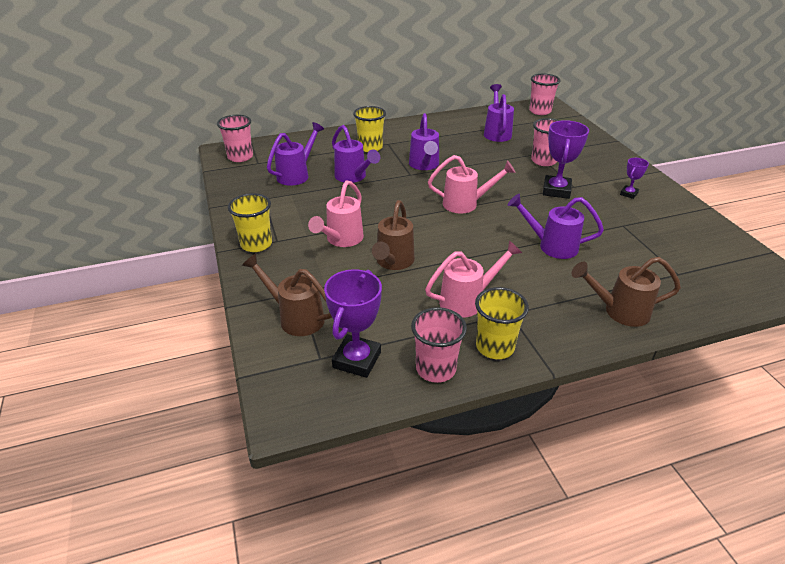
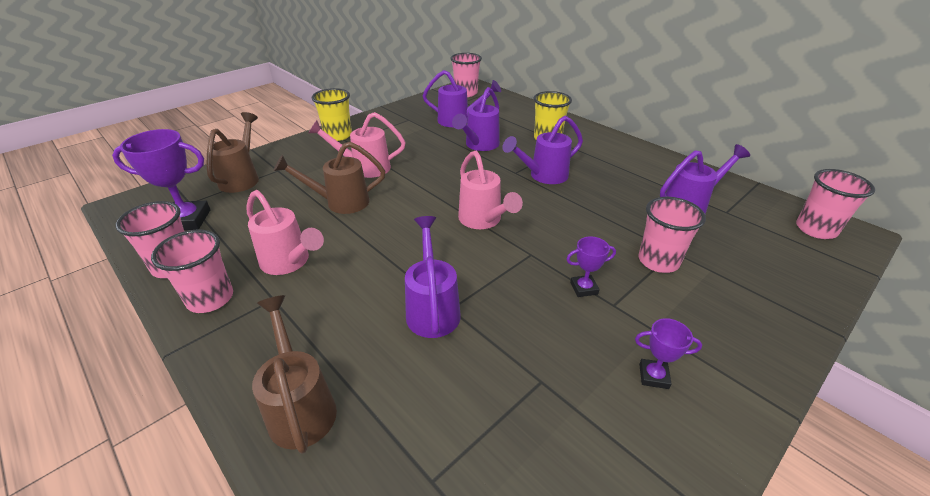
camera: 65 degrees right, 0 degrees up
(495, 347) = (210, 299): yellow cup -> pink cup
(556, 190) = (584, 288): purple trophy -> purple trophy, size x0.53

